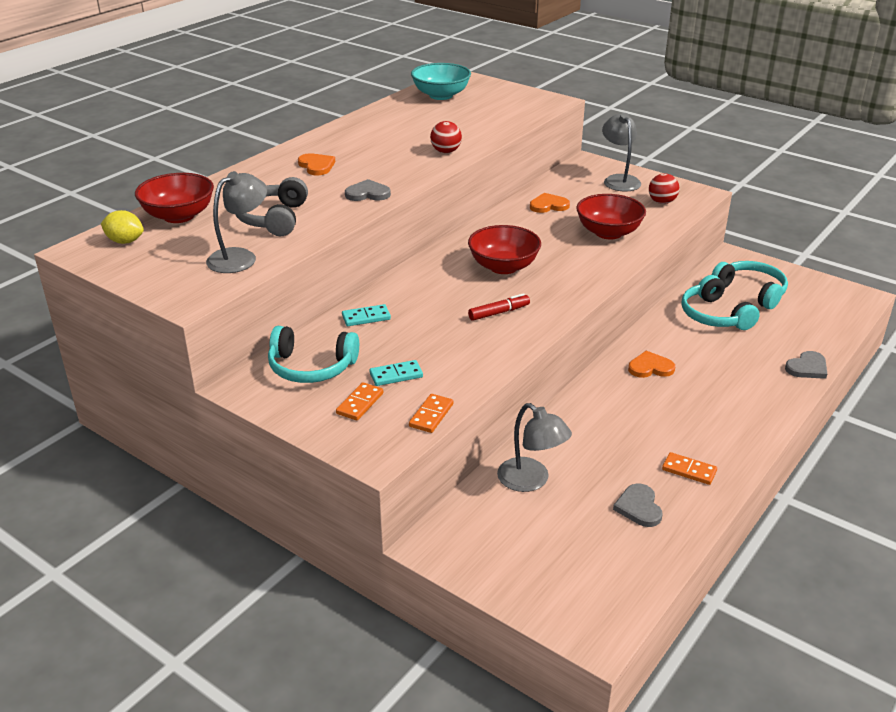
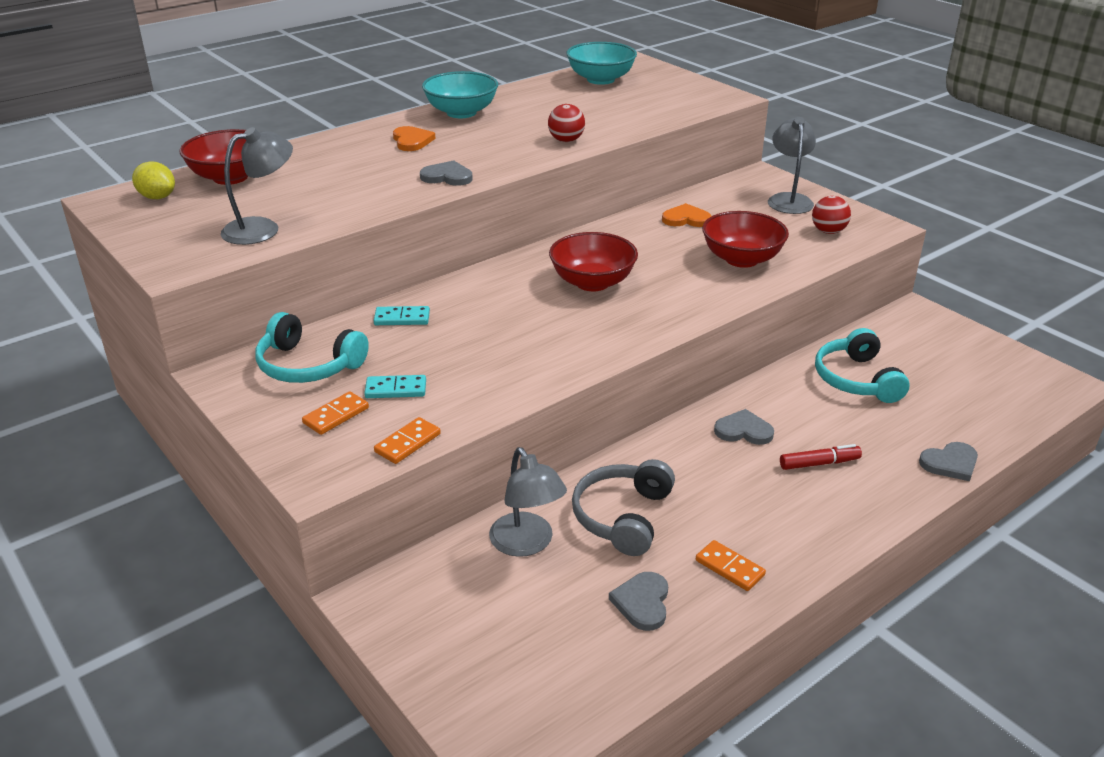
camera: 15 degrees right, 0 degrees up
(273, 218) = (326, 192): grey headphones -> grey headphones (623, 517)
(342, 136) = (461, 112): none -> turquoise bowl
(499, 313) = (556, 335): red marker -> red marker (819, 463)
(650, 367) = (743, 430): orange heart -> grey heart
(751, 291) = (919, 356): turquoise headphones -> none

